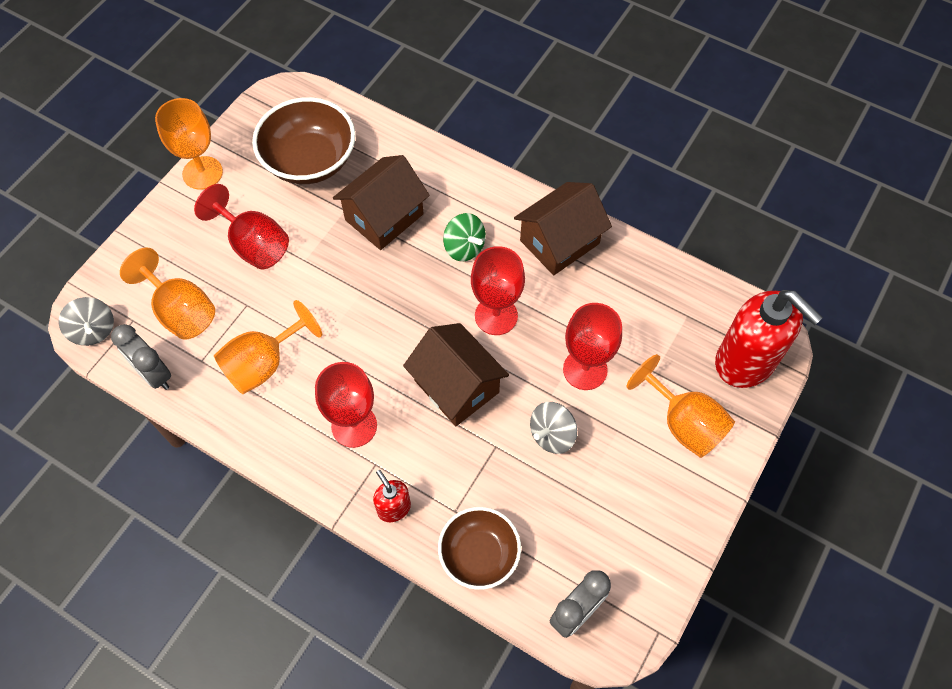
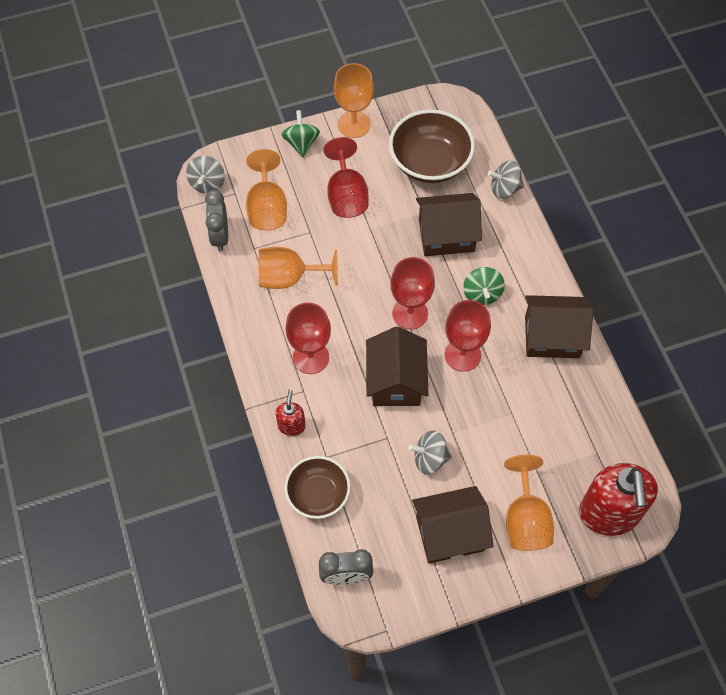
camera: 40 degrees right, 0 degrees up
(163, 225) = (301, 143): none -> green spinning top
(401, 139) = (504, 189): none -> grey spinning top
(585, 369) = (490, 434): red goblet -> red goblet (410, 313)
(631, 490) = (449, 533): none -> brown house

